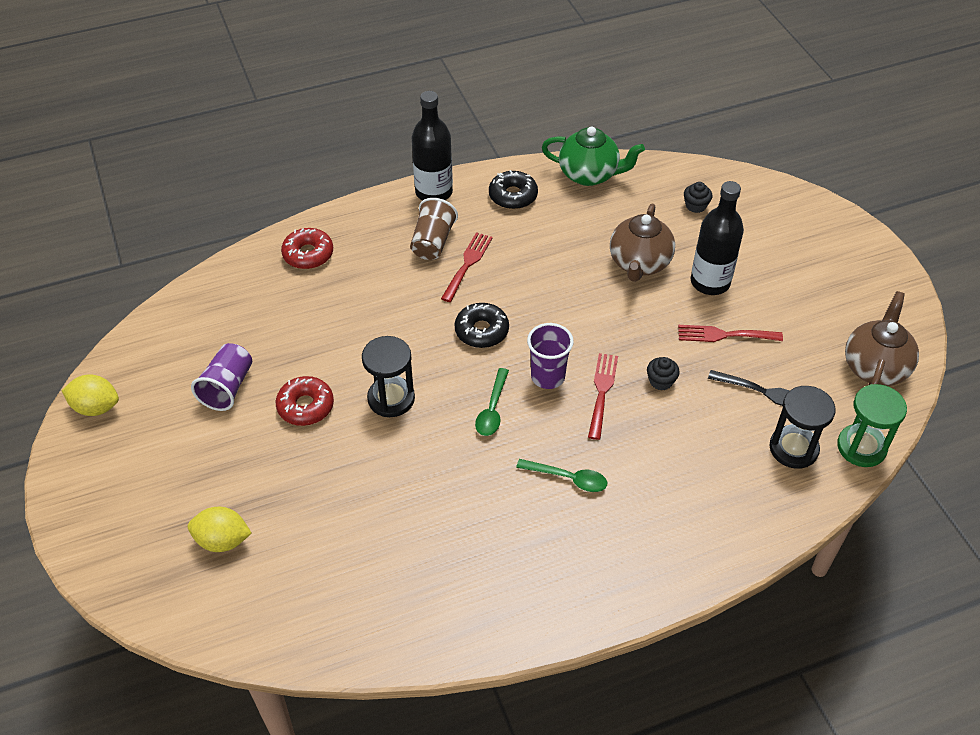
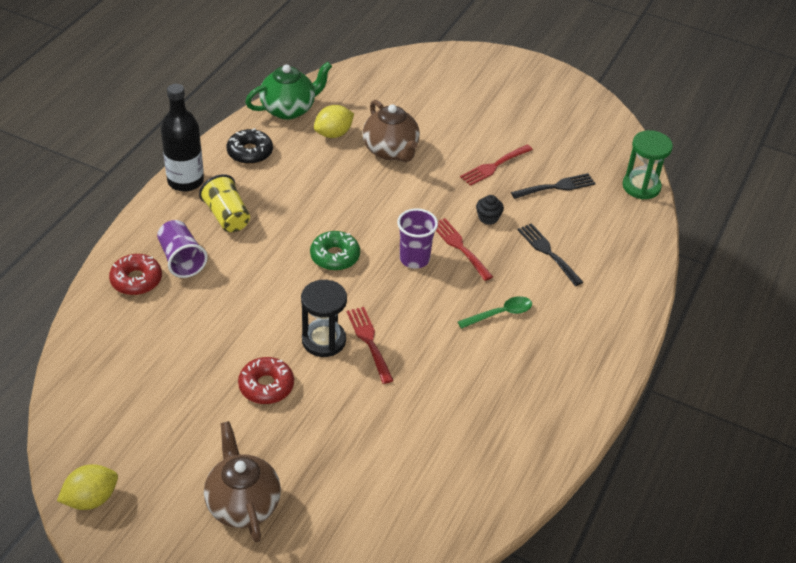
camera: 45 degrees left, 5 degrees down
(222, 540) = (315, 516): yellow lemon -> yellow lemon (333, 134)
(227, 387) = (188, 413): purple cup -> purple cup (181, 259)
(432, 242) = (227, 217): brown cup -> yellow cup
(467, 264) = (271, 217): red fork -> red fork (369, 341)
(481, 331) = (335, 256): black donut -> green donut
(492, 409) = (402, 303): green spoon -> none
(682, 450) = (547, 252): none -> black fork
(695, 206) = (385, 93): black cupcake -> none
(710, 282) = (449, 138): black bottle -> none
(793, 448) = (607, 210): black hourglass -> none
(875, 367) = (598, 135): brown teapot -> brown teapot (243, 504)

